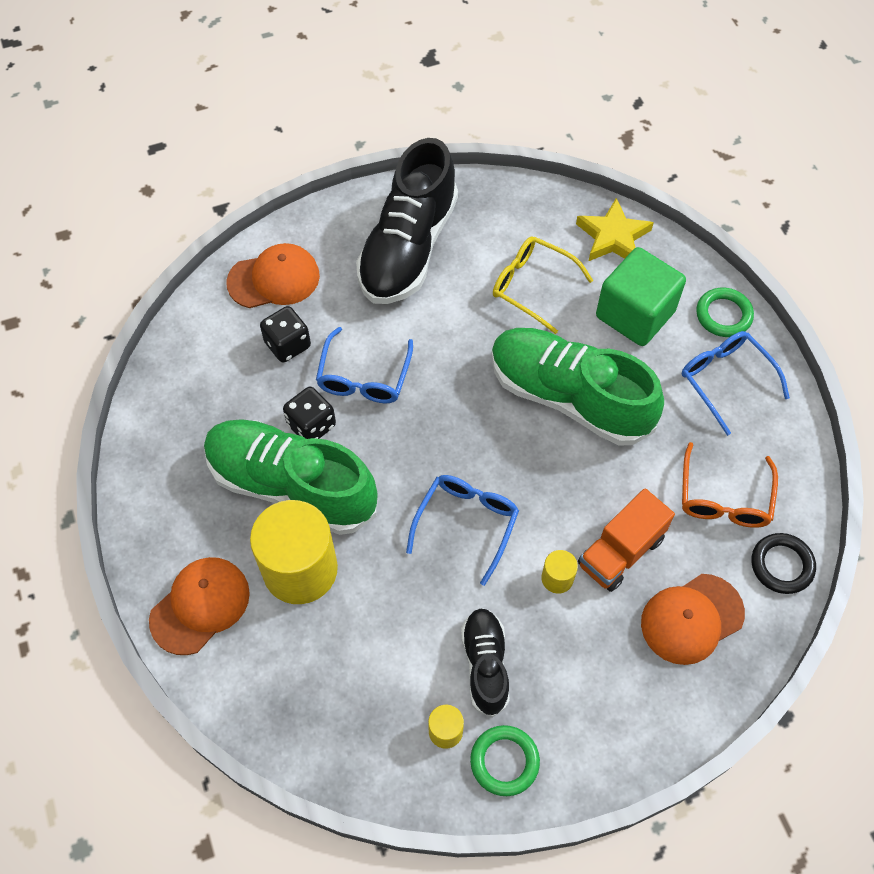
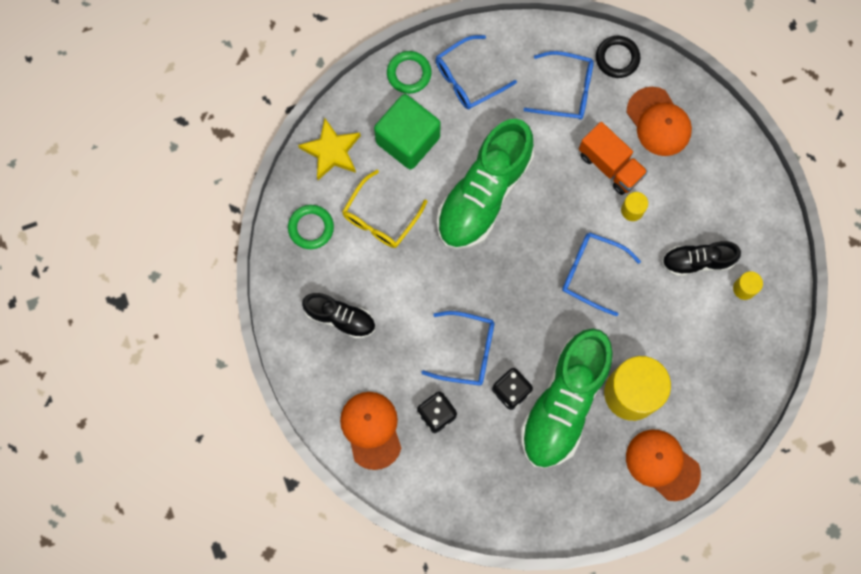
camera: 90 degrees left, 15 degrees up
(408, 248) = (340, 318): black shoe -> black shoe, size x0.53
(504, 761) = (762, 250): green ring -> green ring (311, 228)
(724, 497) = (566, 90): orange glasses -> blue glasses

